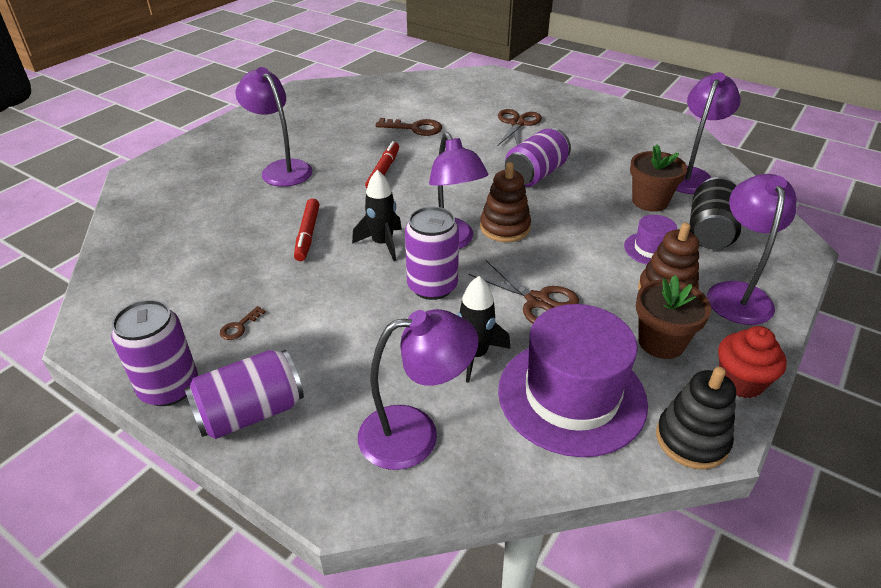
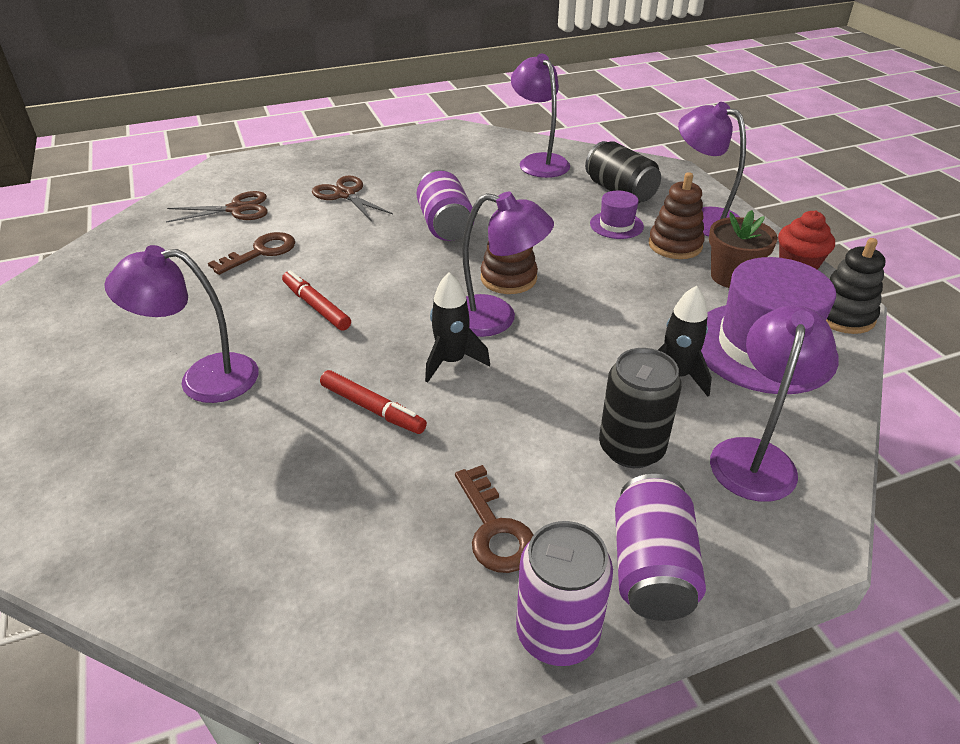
camera: 55 degrees left, 0 degrees up
(239, 326) = (494, 528): brown key -> brown key, size x1.90
(365, 360) = (631, 448): none -> black can
(432, 286) = (555, 359): purple can -> none
(537, 301) = (631, 309): brown scissors -> brown scissors (237, 209)
(649, 201) = (553, 194): brown flower pot -> none

